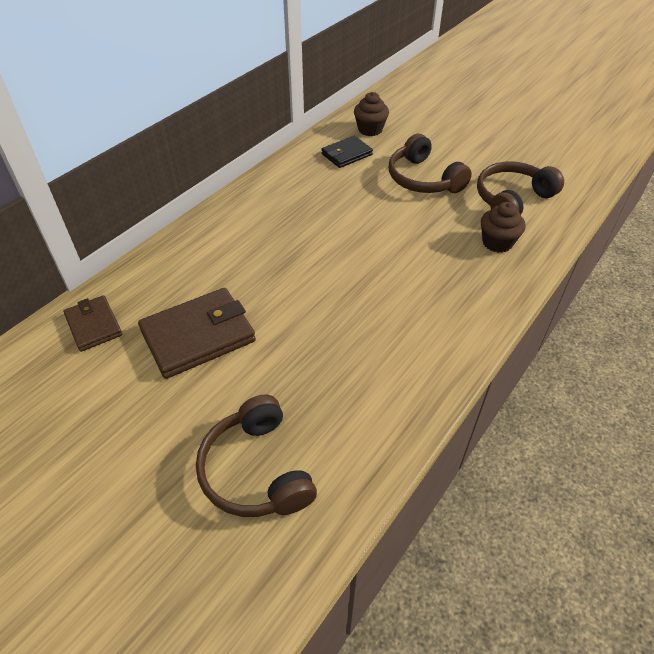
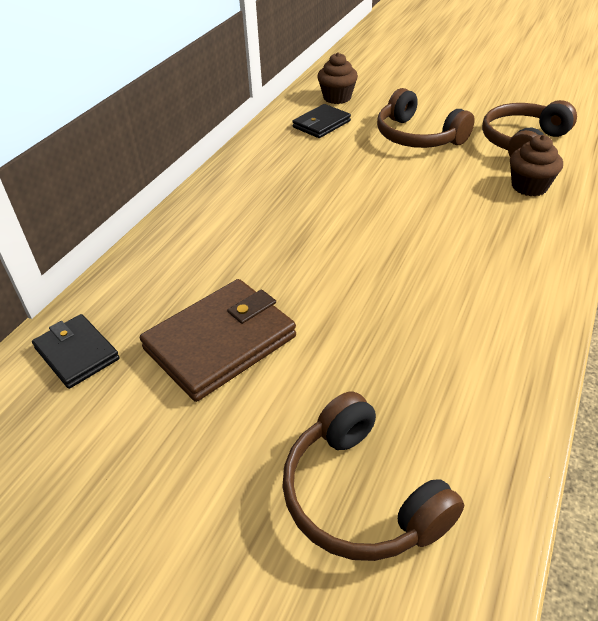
camera: 10 degrees left, 5 degrees down
(94, 325) = (77, 353): brown wallet -> black wallet

